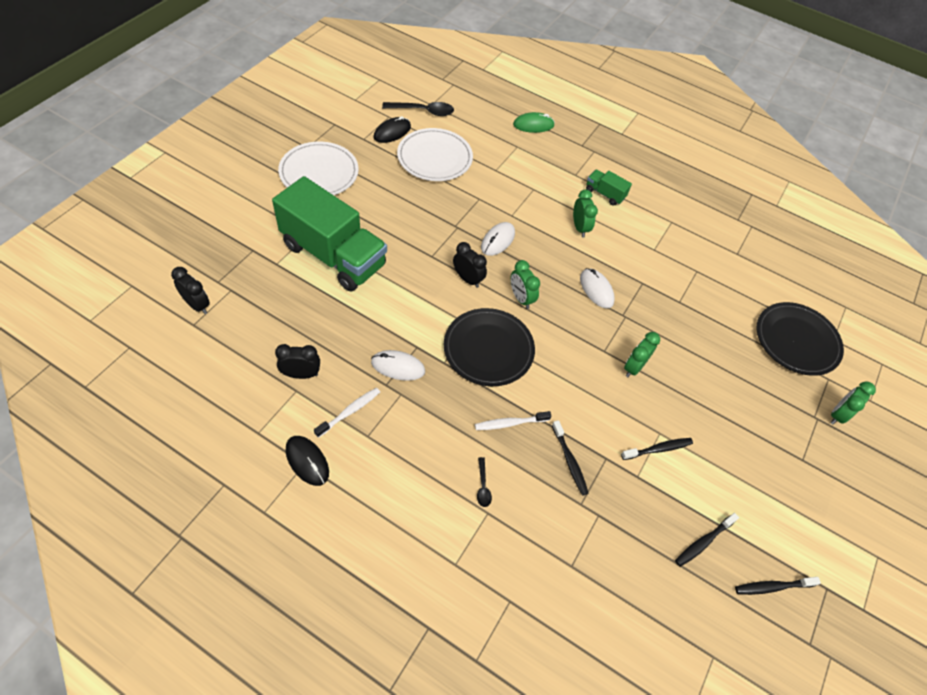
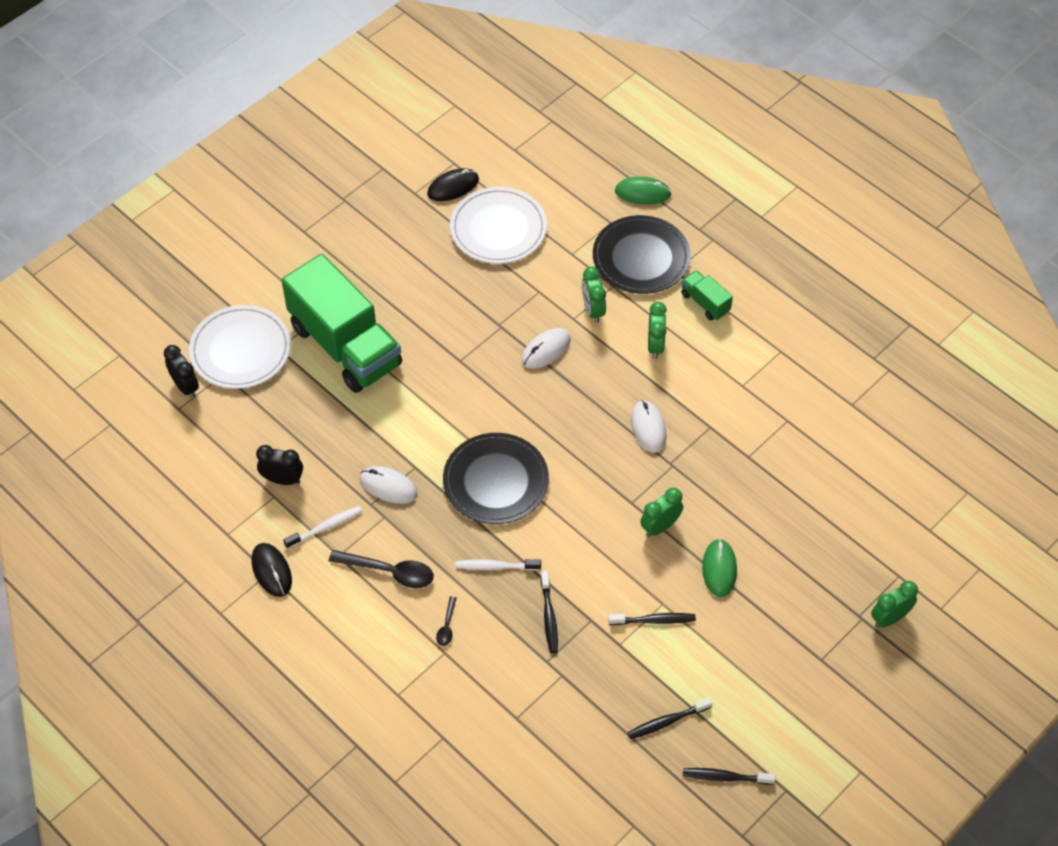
camera: 20 degrees right, 0 degrees up
(319, 172) = (350, 235): white plate -> white plate (240, 350)
(423, 111) = (501, 159): black spoon -> black spoon (389, 572)
(468, 279) = (495, 395): black clock -> none
(521, 298) = (552, 426): green clock -> green clock (593, 310)
(693, 395) = (719, 569): none -> green mouse
(796, 340) = (880, 525): black plate -> black plate (641, 258)

